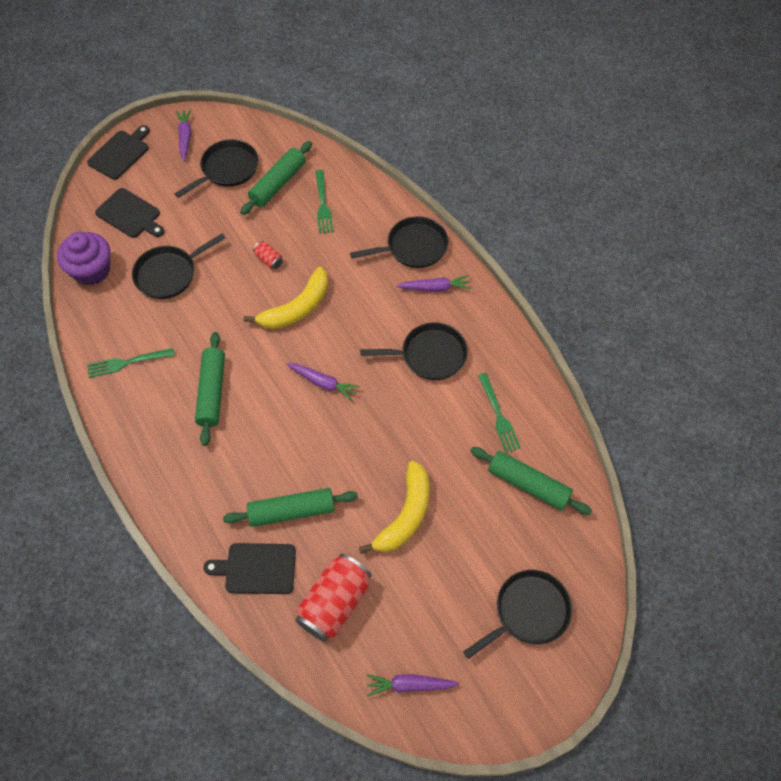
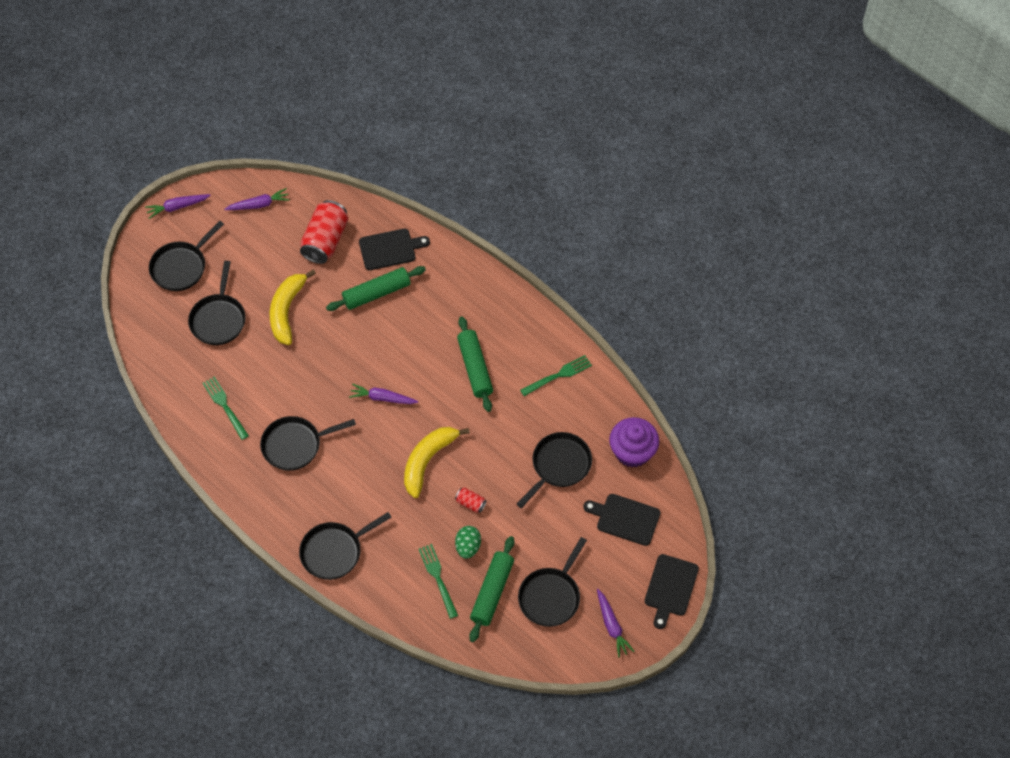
camera: 165 degrees right, 0 degrees up
(286, 224) = (468, 547): none -> green egg
(435, 288) = (303, 512): purple carrot -> purple carrot (177, 207)
(490, 524) = (218, 319): none -> black pan
(528, 484) = (192, 356): green rolling pin -> none

